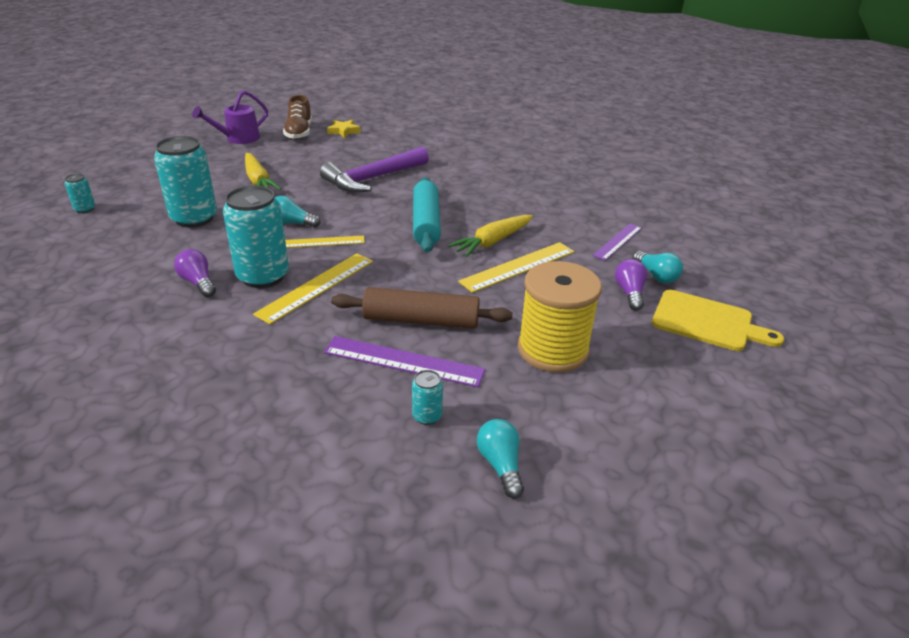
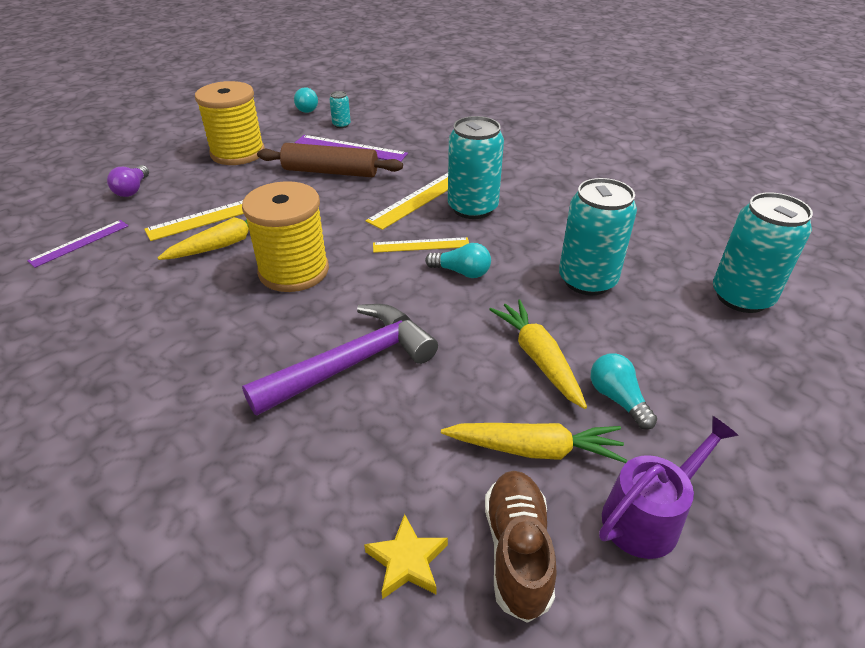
camera: 175 degrees left, 5 degrees up
(85, 209) = (741, 297): turquoise can -> turquoise can, size x2.23
(198, 282) = (530, 203): purple light bulb -> none
(279, 153) = (534, 449): none -> yellow carrot
(426, 223) = (294, 271): turquoise rolling pin -> yellow spool
(656, 276) = (87, 204): turquoise light bulb -> turquoise light bulb (617, 399)
(707, 322) = (95, 168): yellow cutting board -> none

